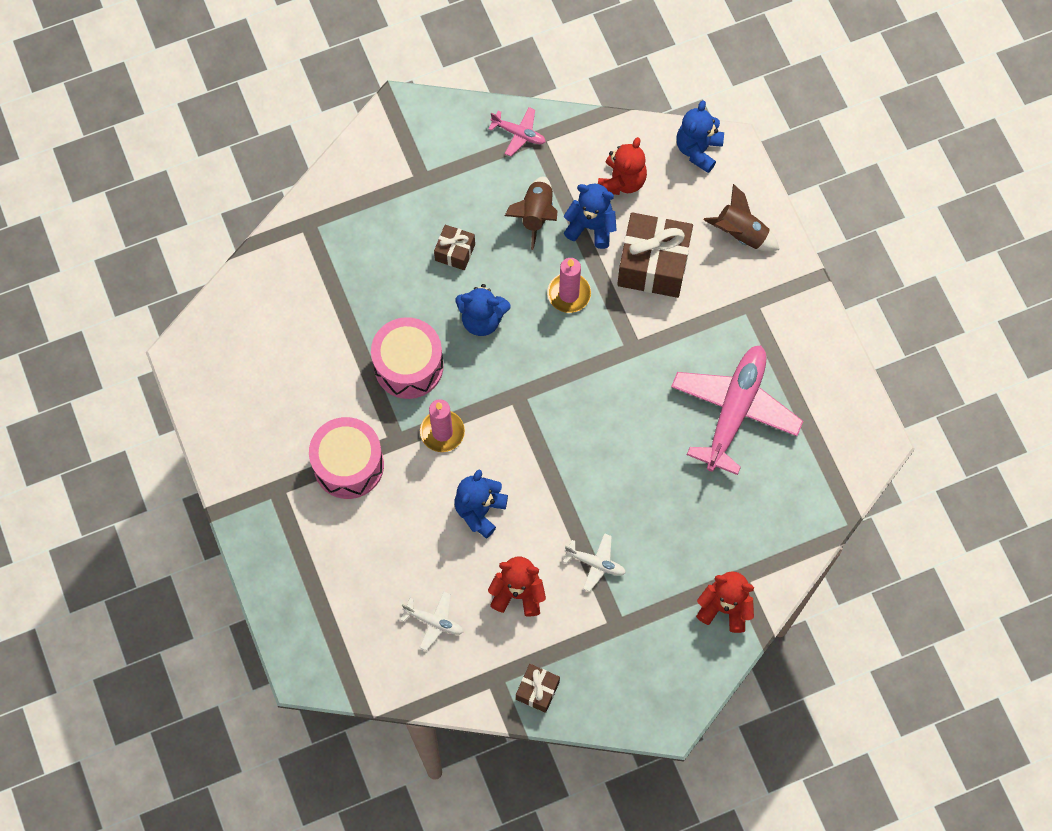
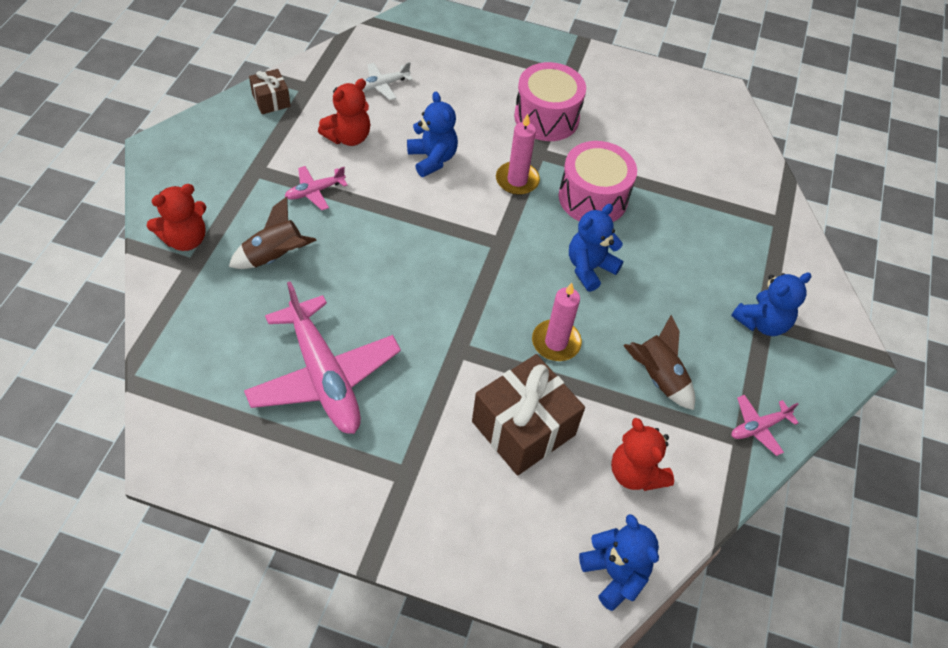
camera: 125 degrees right, 15 degrees down
(455, 252) = (670, 294): brown gift -> none
(591, 226) = (608, 410): blue teddy bear -> blue teddy bear (762, 322)
(595, 563) = (315, 191): white plane -> pink plane
(741, 233) = (485, 532): brown rocket -> brown rocket (275, 256)

